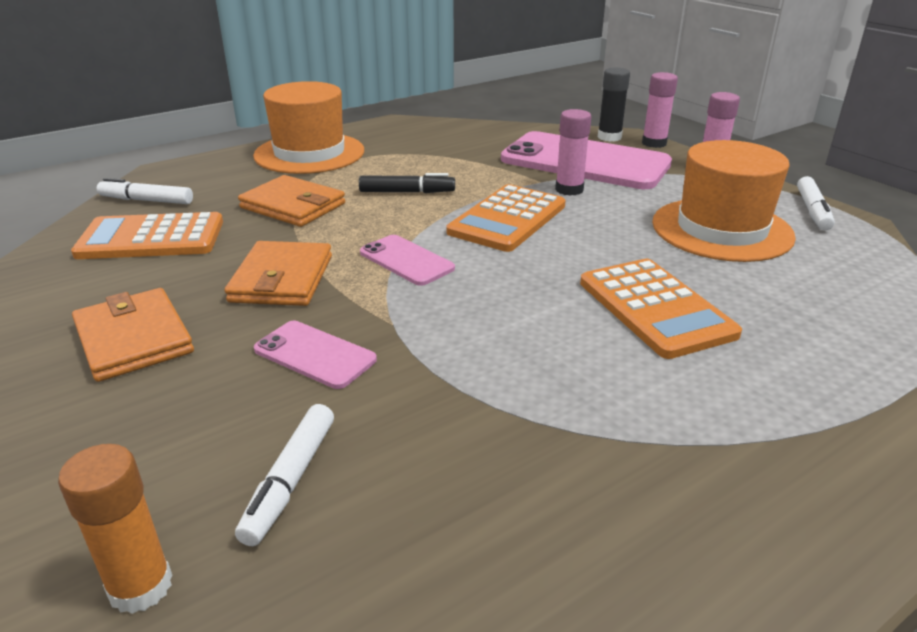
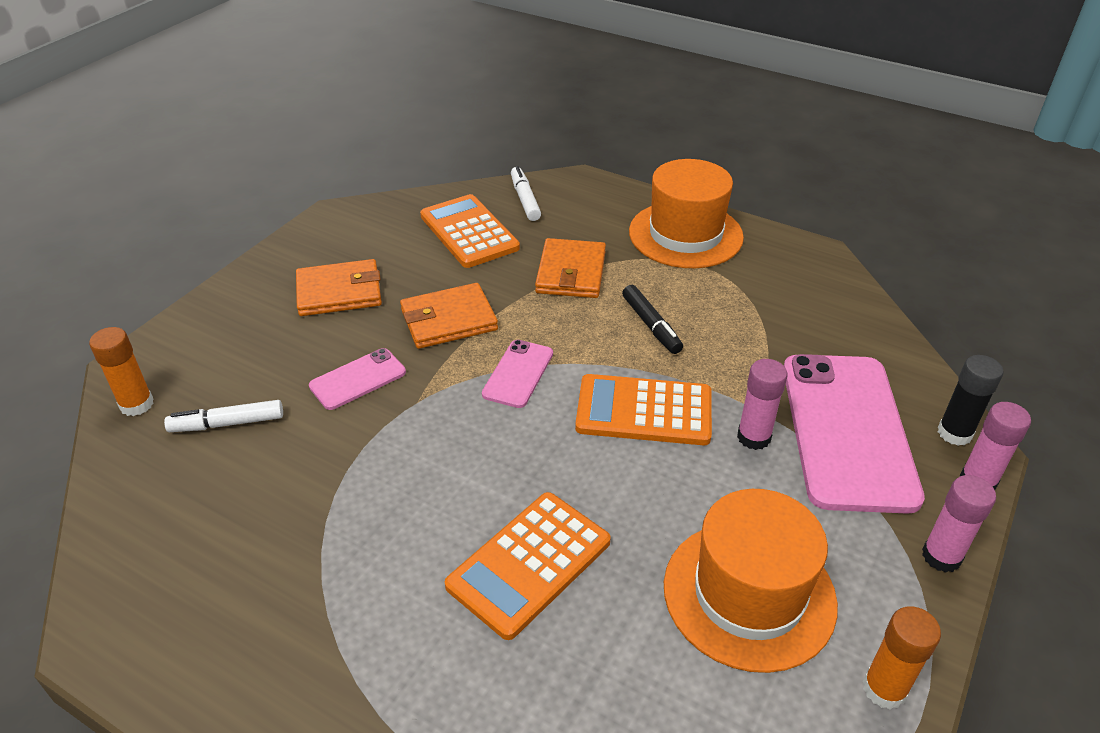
camera: 65 degrees right, 10 degrees up
(133, 339) = (339, 292): orange wallet -> orange wallet turned 45 degrees clockwise
(315, 355) = (358, 379): pink phone -> pink phone turned 45 degrees clockwise
(812, 211) = (884, 689): white marker -> orange glue stick

